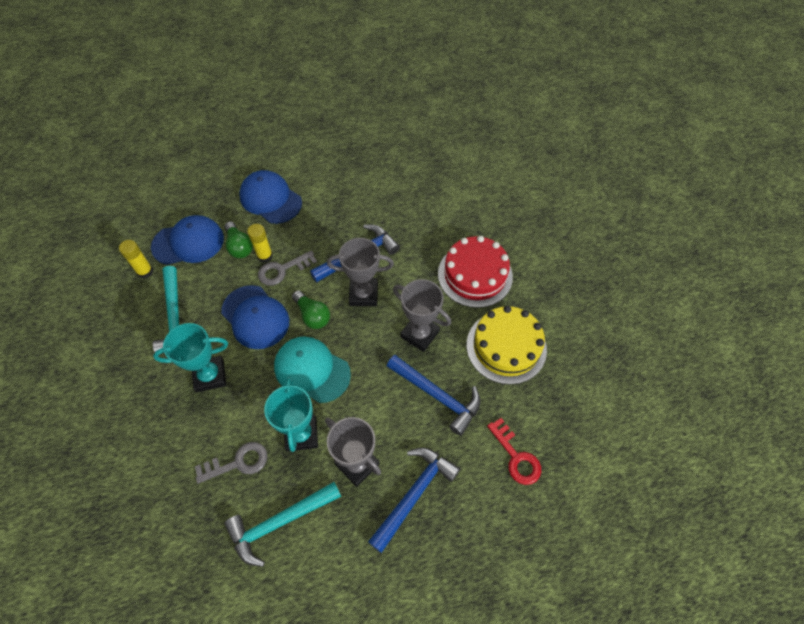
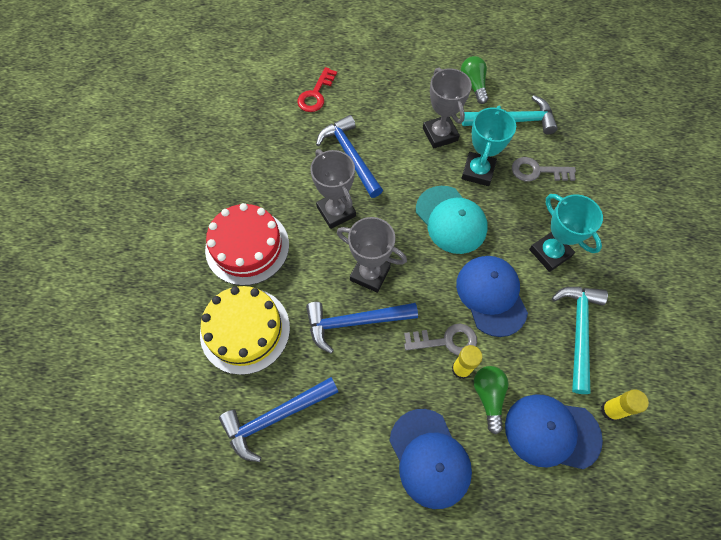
camera: 155 degrees left, 5 degrees up
(210, 376) = (550, 253): turquoise trophy -> turquoise trophy turned 45 degrees clockwise
(312, 315) = (431, 273): green light bulb -> green light bulb (473, 85)
(414, 494) = (405, 101): blue hammer -> blue hammer (276, 417)
(506, 347) = (267, 170): yellow cake -> yellow cake (245, 330)
(516, 456) = (316, 94): red key -> red key turned 150 degrees counterclockwise

